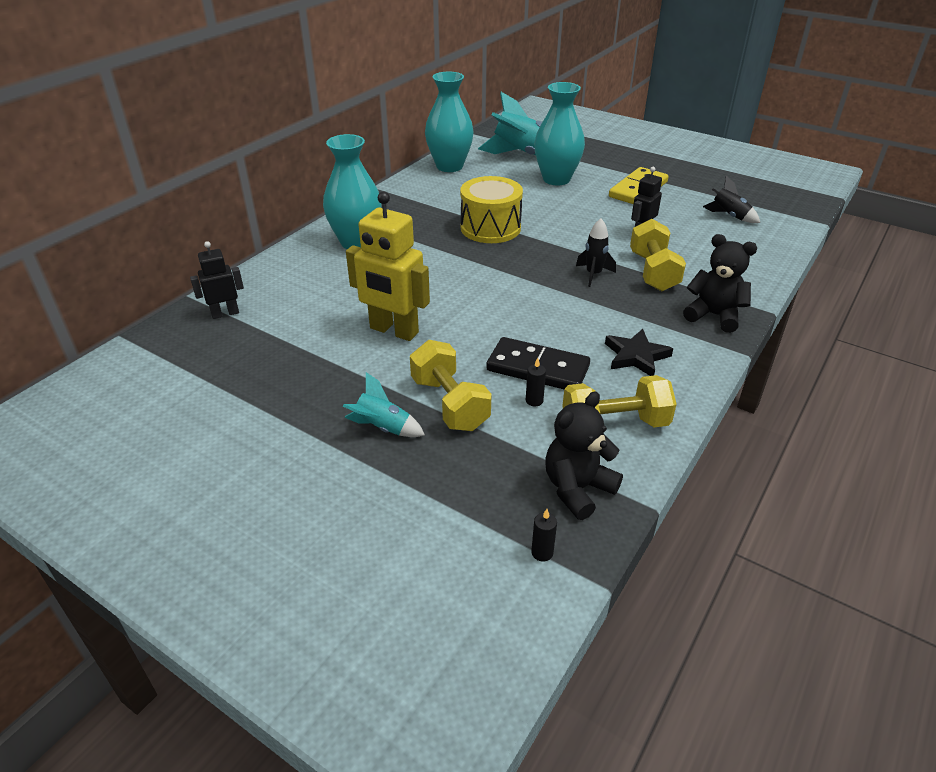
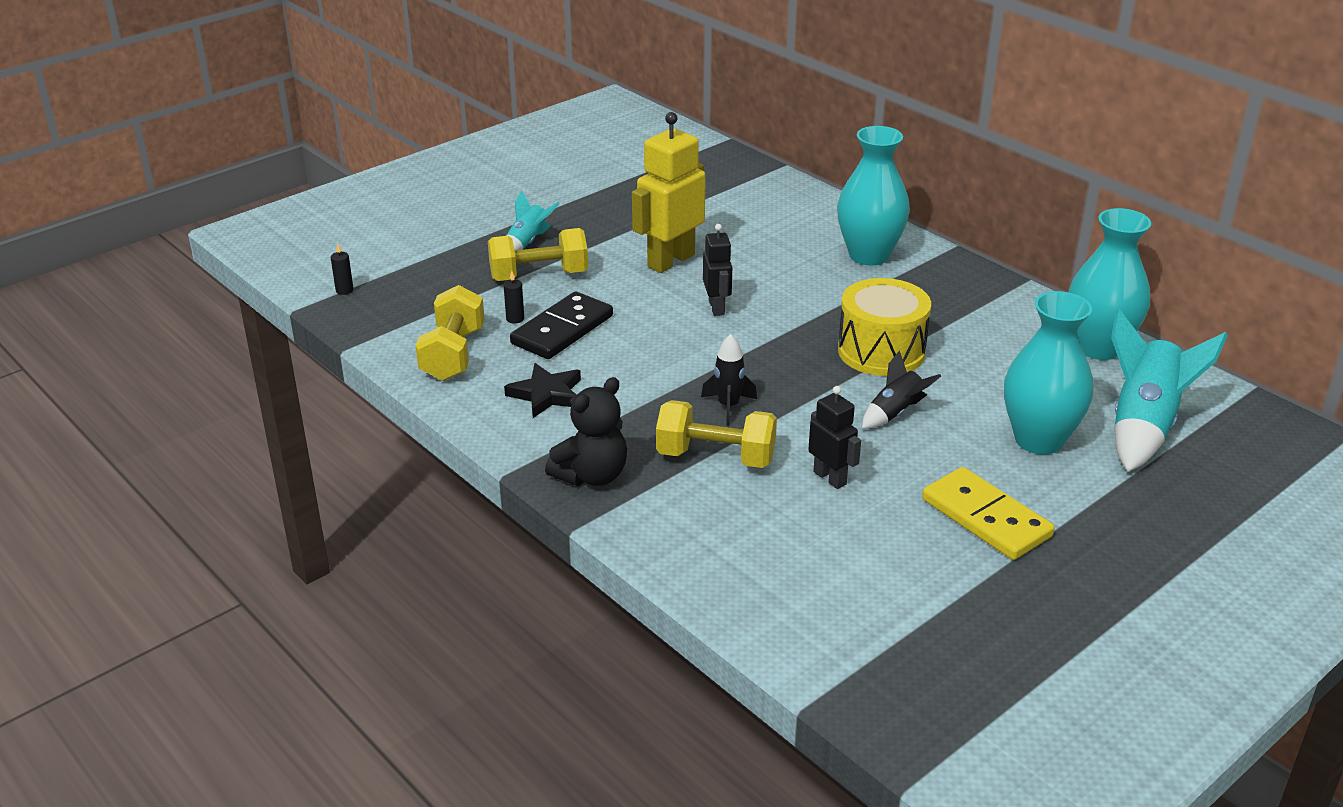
camera: 105 degrees right, 5 degrees down
(225, 313) = (744, 181): black robot -> black robot (717, 308)
(577, 489) = (392, 318): black teddy bear -> none
(729, 216) = (861, 592): black rocket -> black rocket (895, 413)

